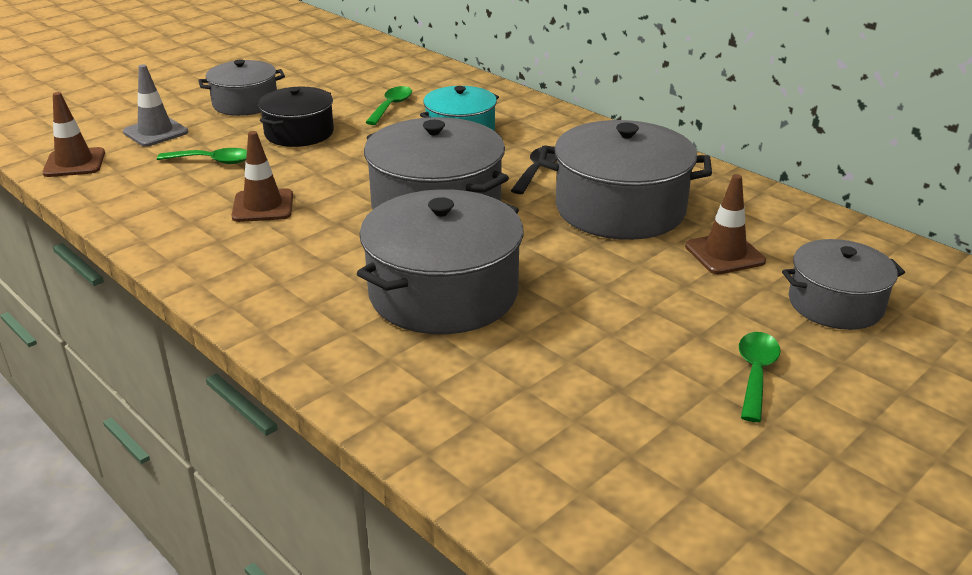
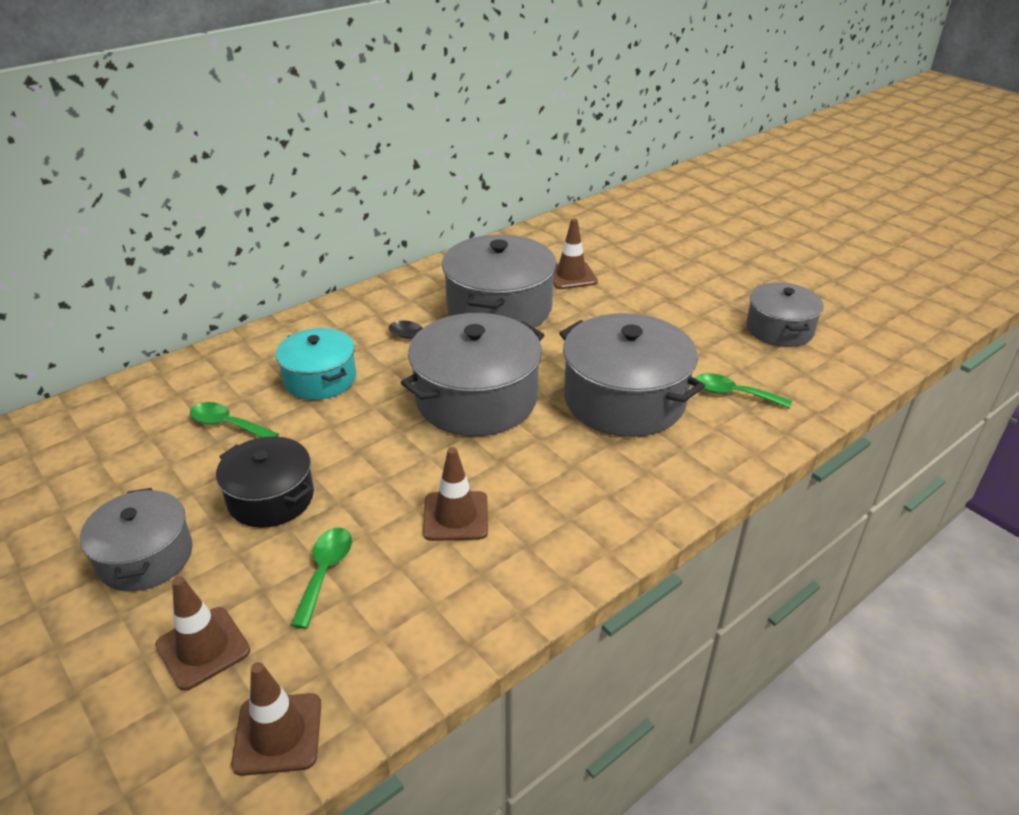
camera: 85 degrees left, 5 degrees up
(155, 132) = (203, 648): grey traffic cone -> brown traffic cone
(755, 373) = (708, 287): green spoon -> green spoon (733, 394)
(835, 304) = (632, 250): grey pot -> grey pot (779, 329)

